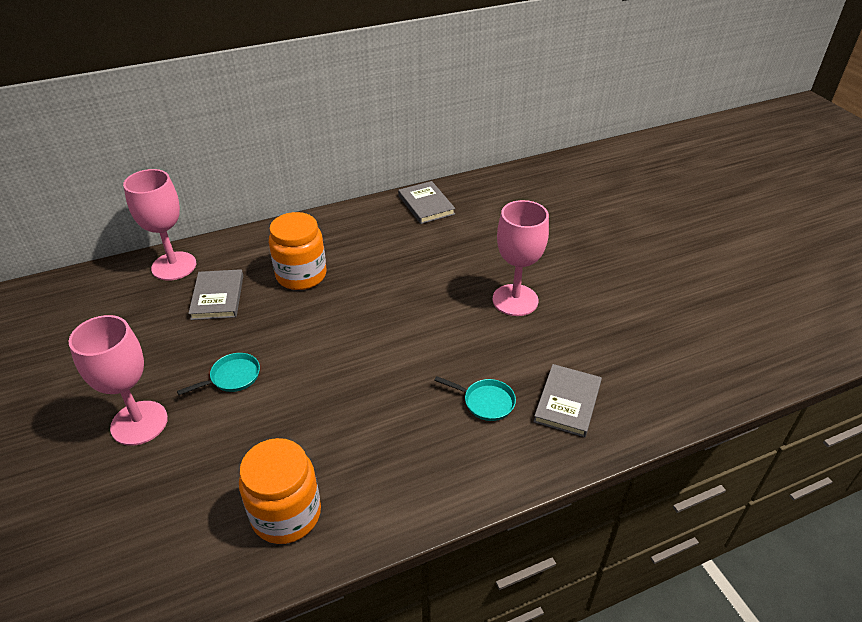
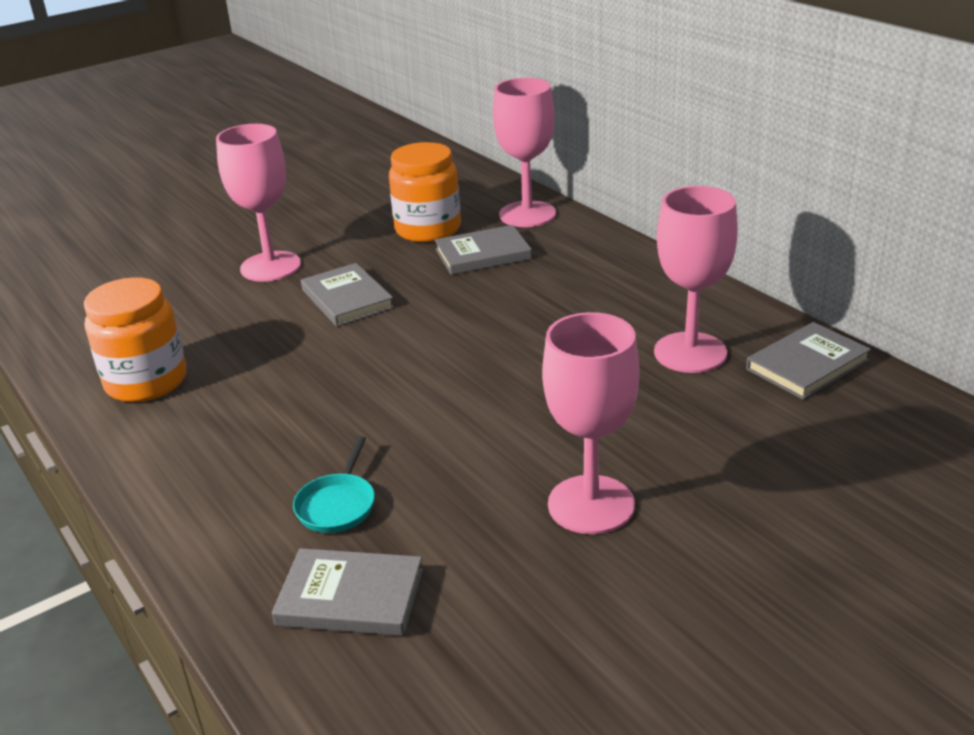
camera: 80 degrees right, 10 degrees down
(232, 377) = (347, 299): turquoise pan -> grey book
(301, 275) = (553, 297): orange jar -> orange jar (428, 229)
(395, 238) = (690, 353): none -> pink goblet

